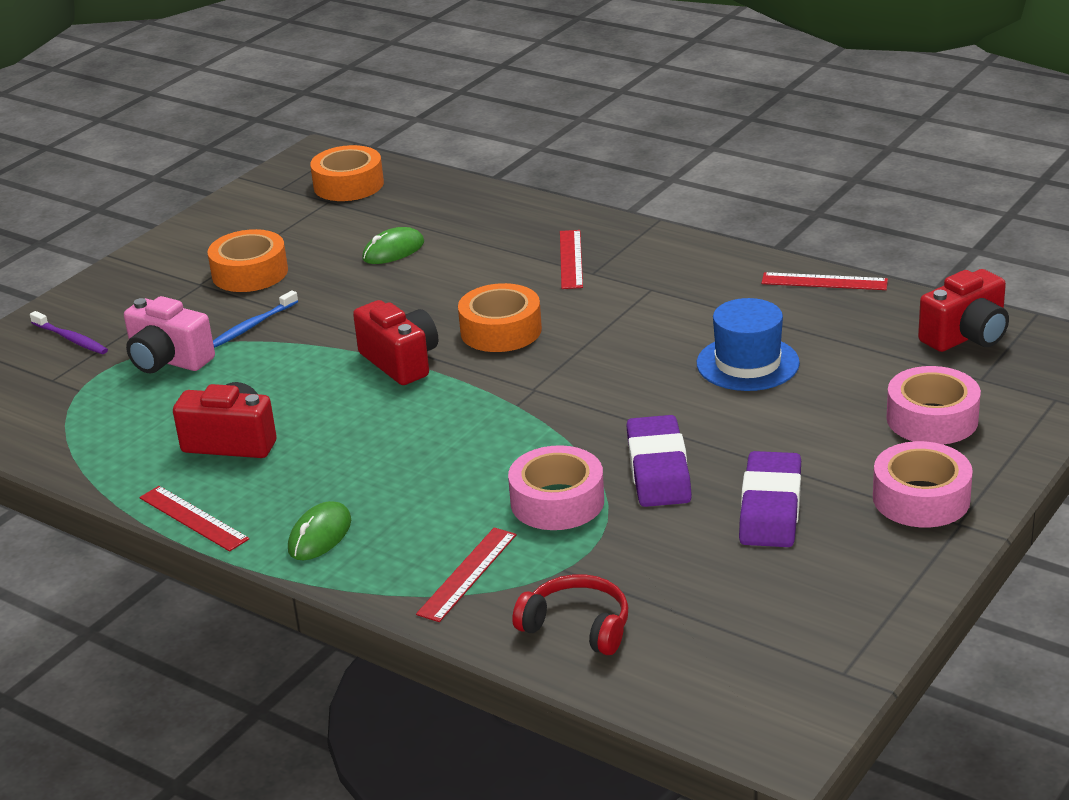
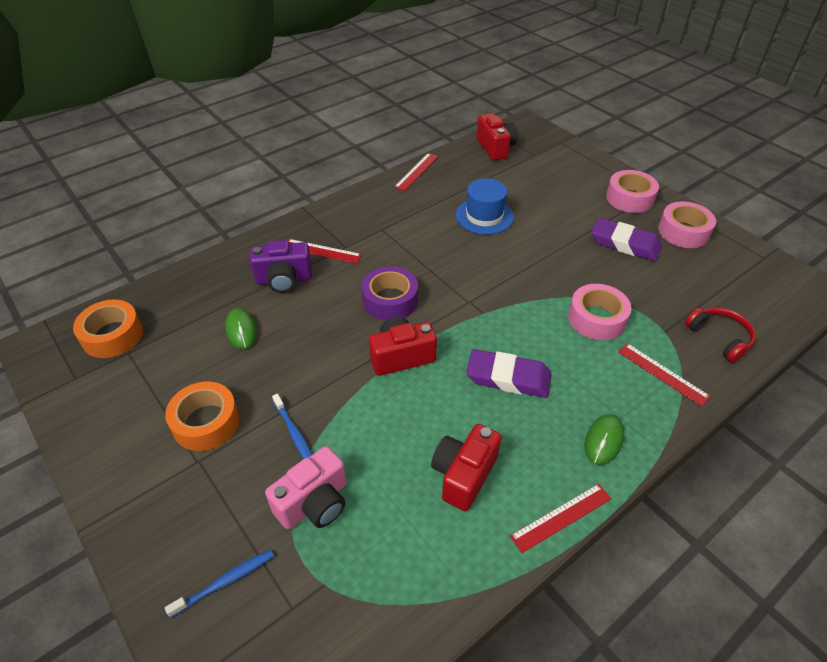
camera: 75 degrees left, 15 degrees up
(71, 339) = (225, 582): purple toothbrush -> blue toothbrush
(320, 535) = (604, 440): green mouse -> green mouse turned 75 degrees clockwise
(497, 250) = (284, 279): none -> purple camera
(501, 330) = (390, 300): orange tape -> purple tape
(577, 626) = (719, 338): red headphones -> red headphones turned 105 degrees clockwise
(658, 469) = (576, 272): purple eraser -> purple eraser (508, 378)
(932, 419) = (563, 177): pink tape -> pink tape (683, 232)

